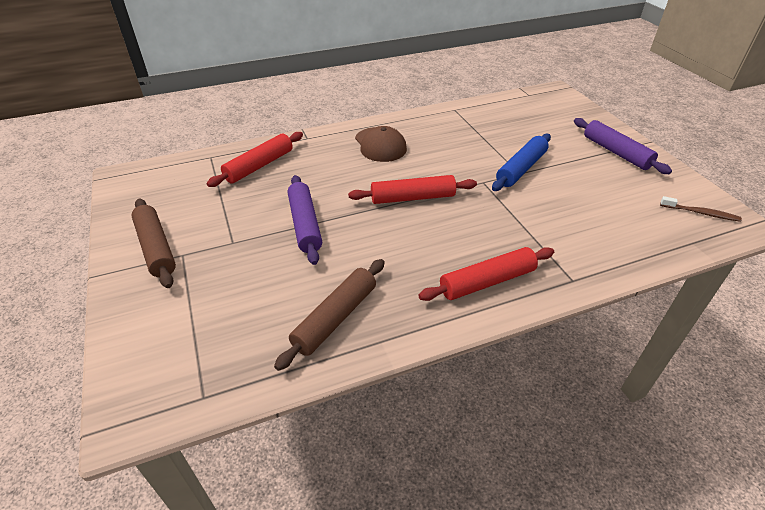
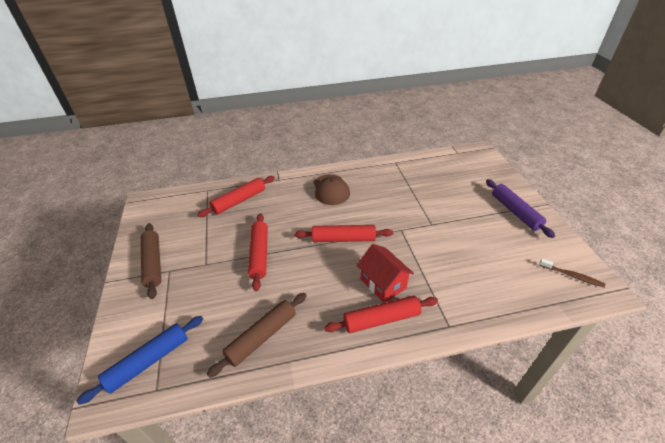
camera: 10 degrees right, 0 degrees up
(305, 224) = (259, 254): purple rolling pin -> red rolling pin
(477, 242) = (383, 283): none -> red house
(521, 169) = (433, 220): blue rolling pin -> blue rolling pin (148, 361)

